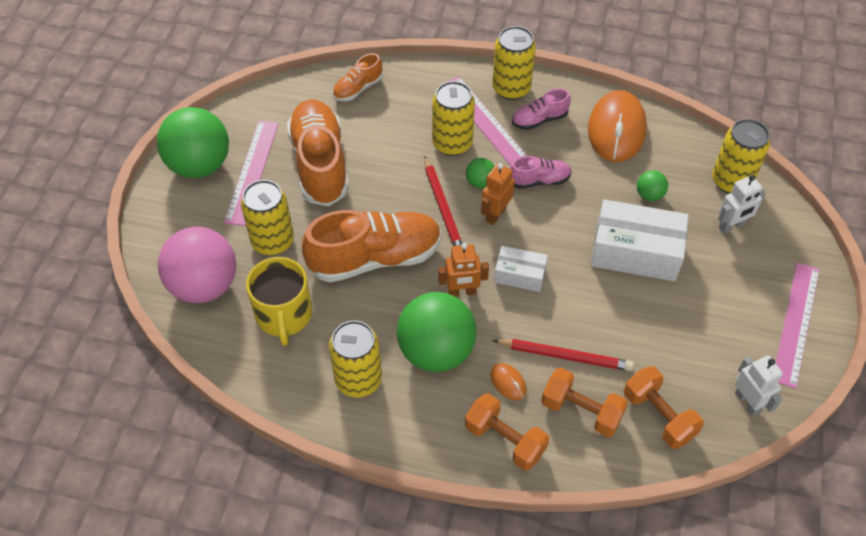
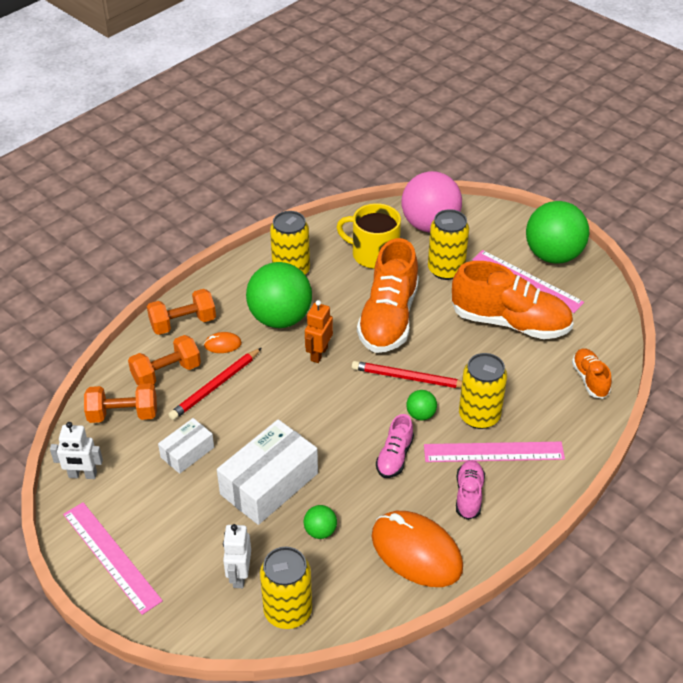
camera: 120 degrees right, 10 degrees down
(495, 214) = (379, 408): orange robot -> none
(511, 88) = (525, 493): yellow can -> none
(519, 275) = (307, 395): white box -> white box (187, 452)

